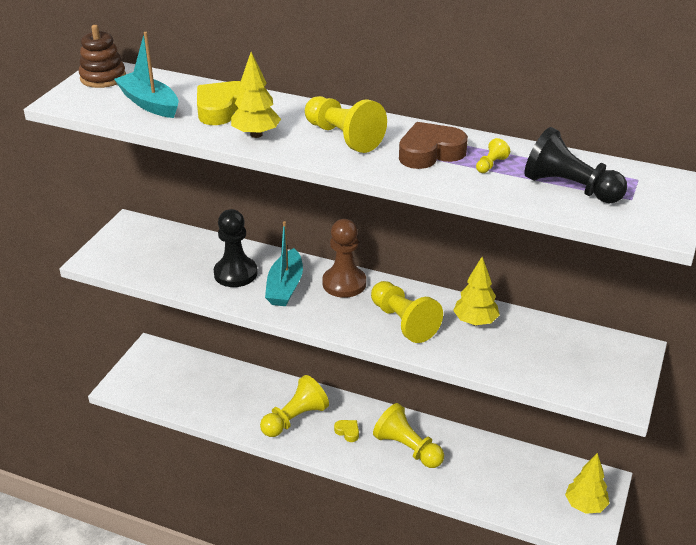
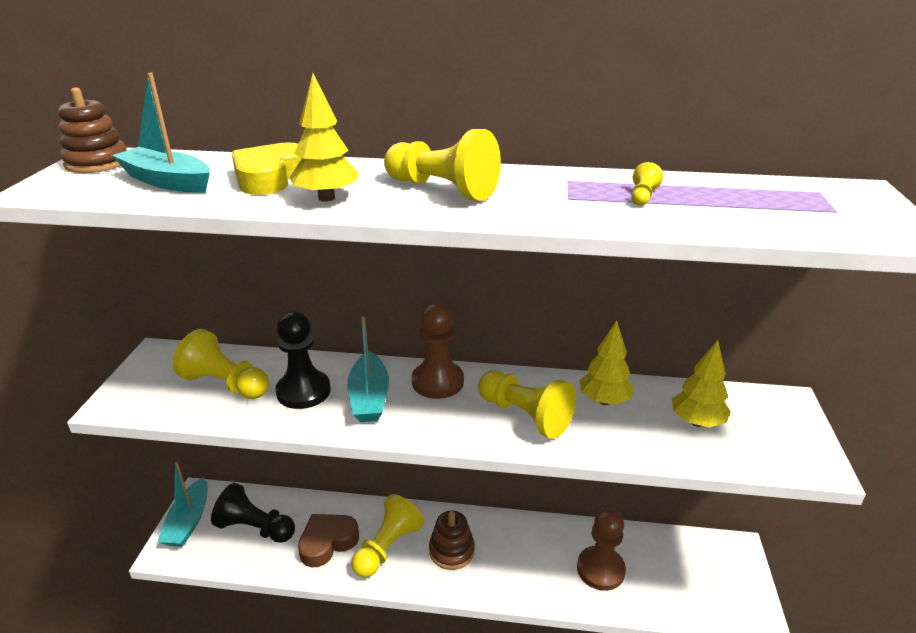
camera: 15 degrees left, 5 degrees down
(138, 368) = (188, 521): none -> turquoise boat
(347, 432) = (451, 551): yellow heart -> brown stacking toy
(407, 448) = (523, 556): yellow pawn -> yellow pawn (225, 384)
(430, 153) = (561, 193): brown heart -> brown heart (327, 542)
(470, 471) = (600, 569): none -> brown pawn
(570, 188) = (756, 208): black pawn -> black pawn (255, 528)
(585, 505) = (733, 583): yellow tree -> yellow tree (696, 422)

